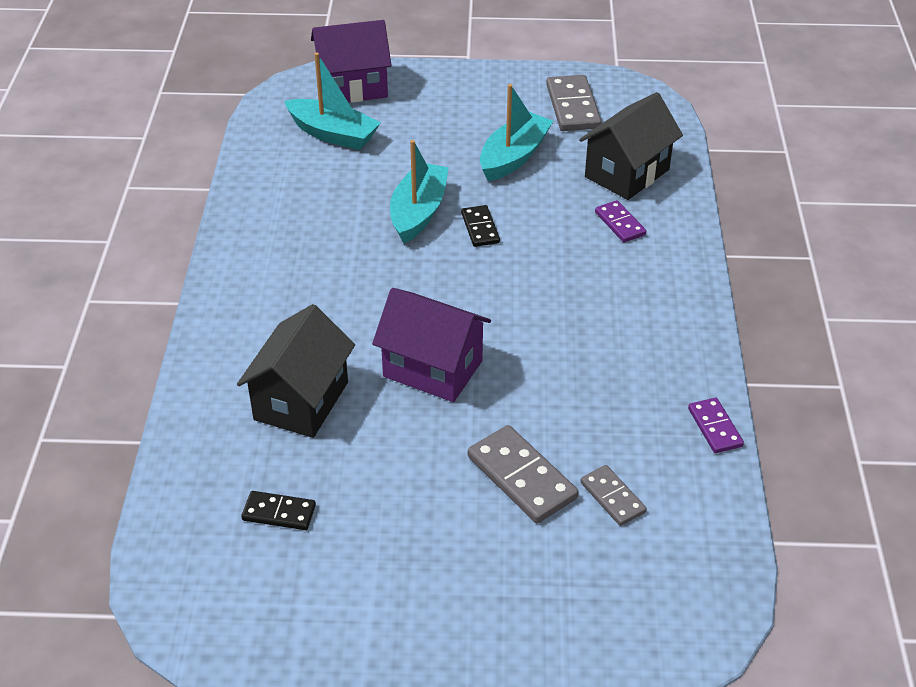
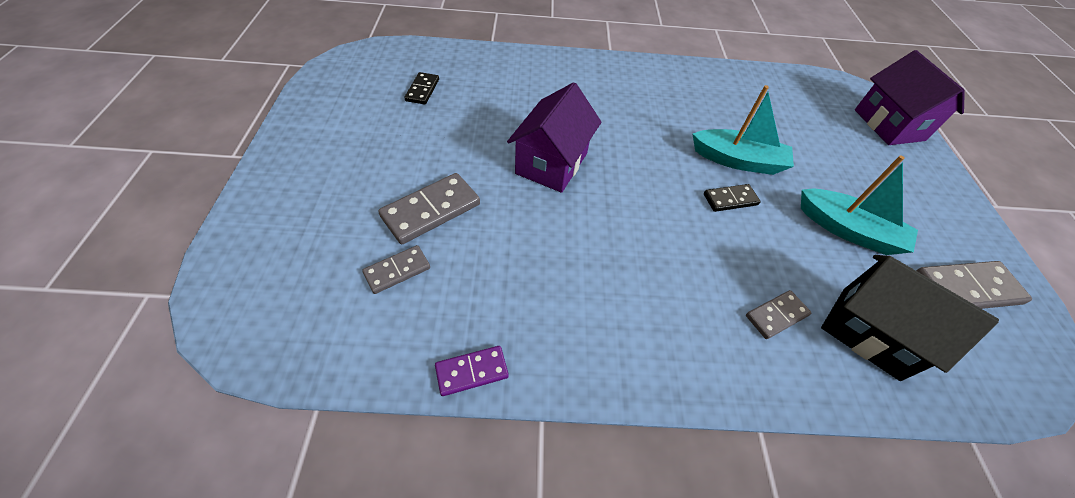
camera: 85 degrees right, 10 degrees up
(301, 401) = (519, 98): black house -> none
(333, 134) = (817, 114): turquoise boat -> none
(620, 224) = (776, 315): purple domino -> grey domino

